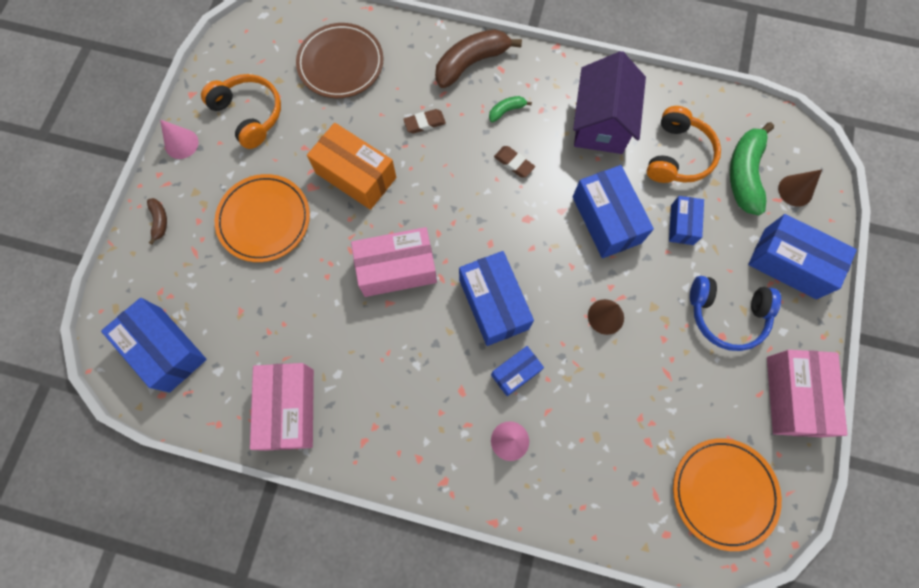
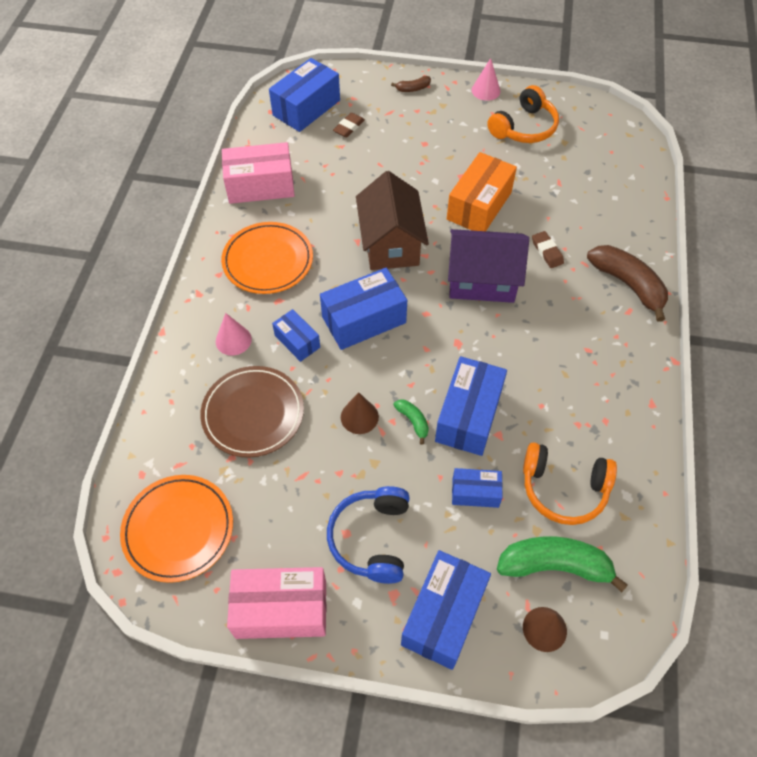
camera: 85 degrees right, 15 degrees down
(264, 220) = (424, 150): orange plate -> orange plate (268, 261)
(341, 64) = (595, 183): brown plate -> brown plate (253, 413)
(397, 269) = (390, 244): pink box -> brown house
(506, 111) = (579, 318): green banana -> green banana (413, 421)
(514, 163) = (518, 328): brown eraser -> brown eraser (349, 127)
(601, 123) = (586, 408): purple house -> purple house (482, 280)
(606, 219) = (468, 415): blue box -> blue box turned 45 degrees counterclockwise

